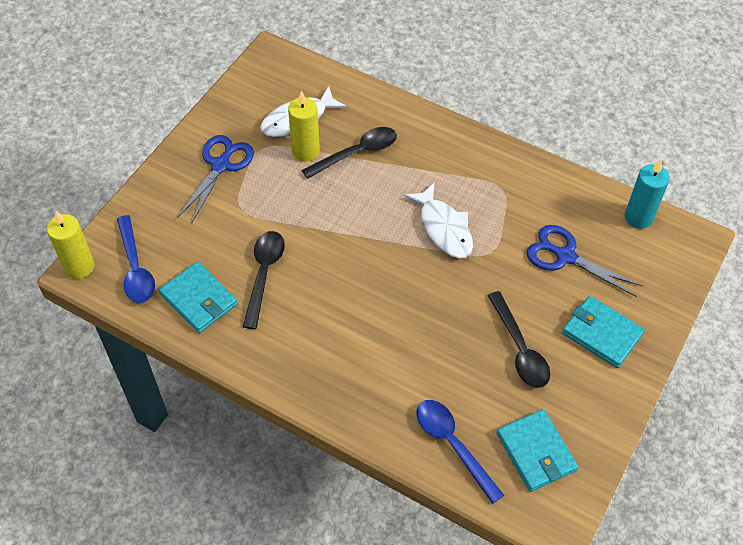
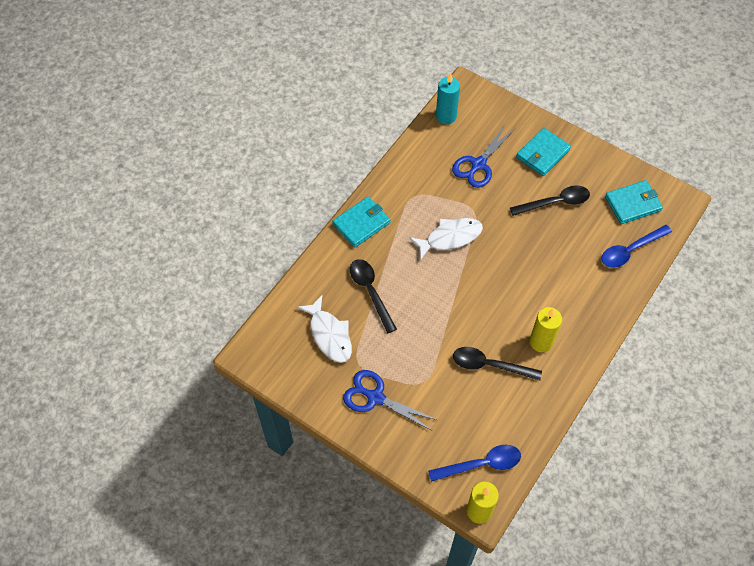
camera: 85 degrees left, 5 degrees up
(199, 299) = (513, 413): turquoise wallet -> turquoise wallet (361, 223)
(305, 151) = (365, 330): yellow candle -> yellow candle (541, 342)

